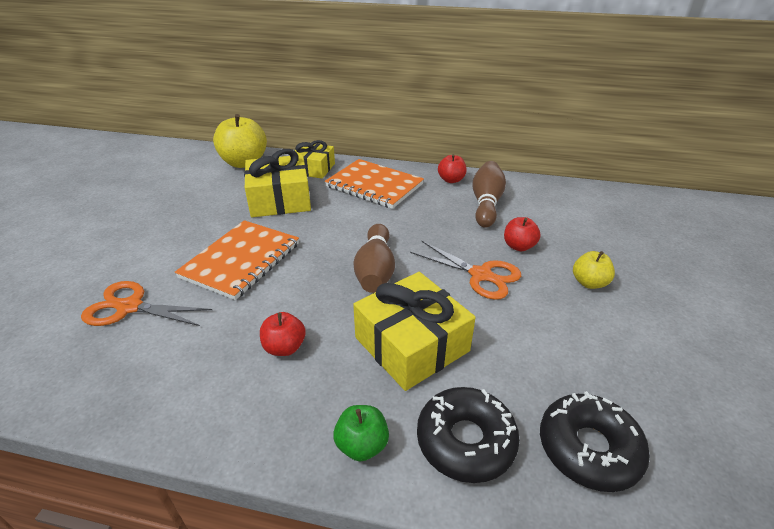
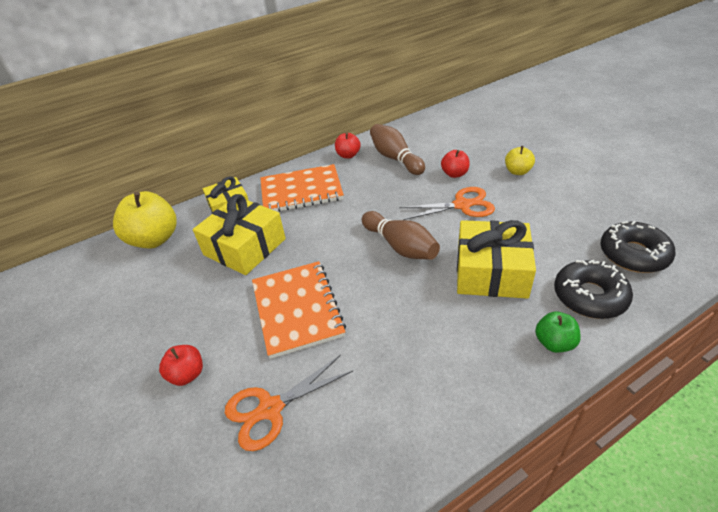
camera: 40 degrees left, 5 degrees up
(284, 347) = (428, 334): red apple -> red apple (187, 374)

